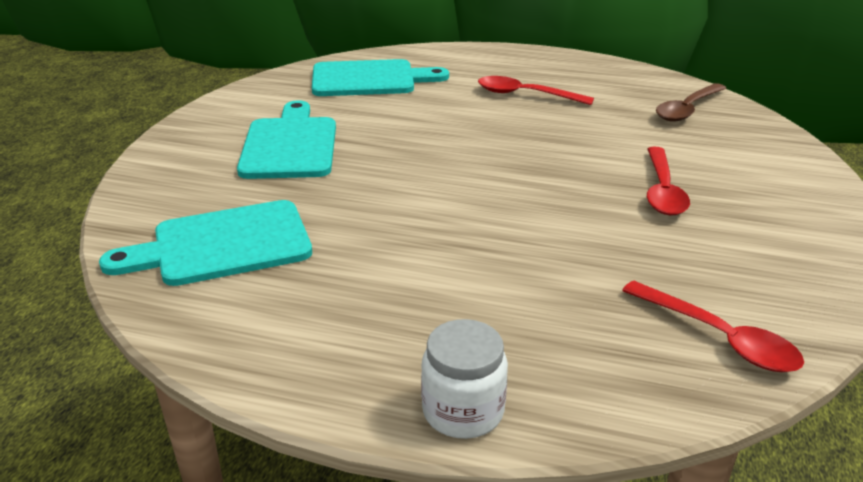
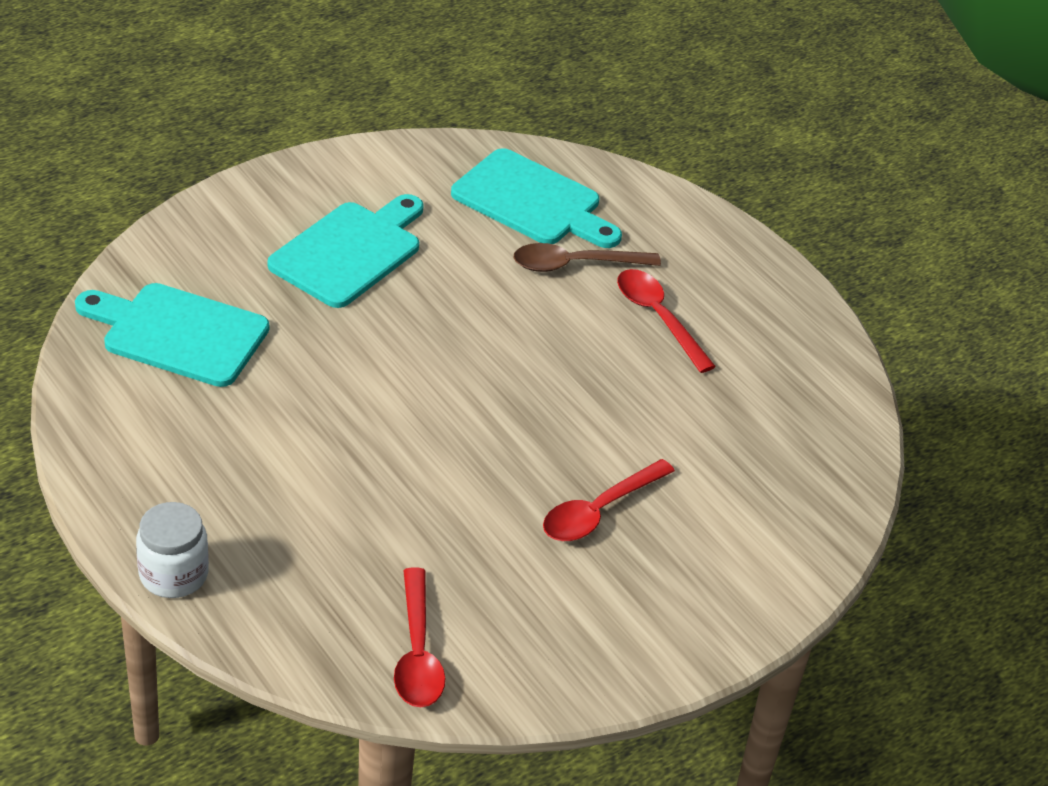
camera: 35 degrees right, 10 degrees up
(687, 109) = (797, 440): brown spoon -> brown spoon (575, 265)

